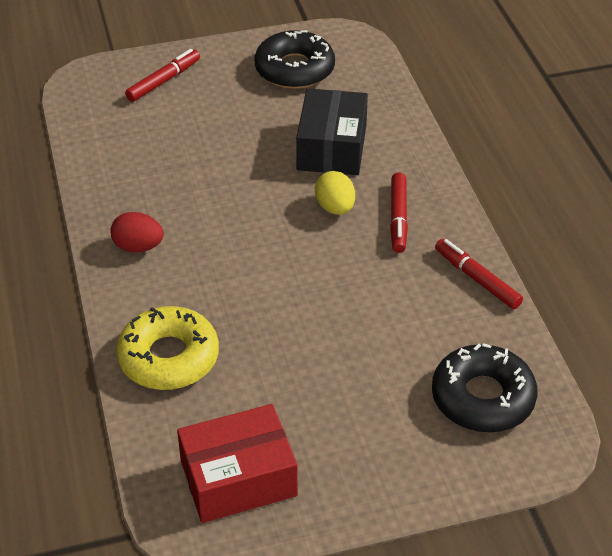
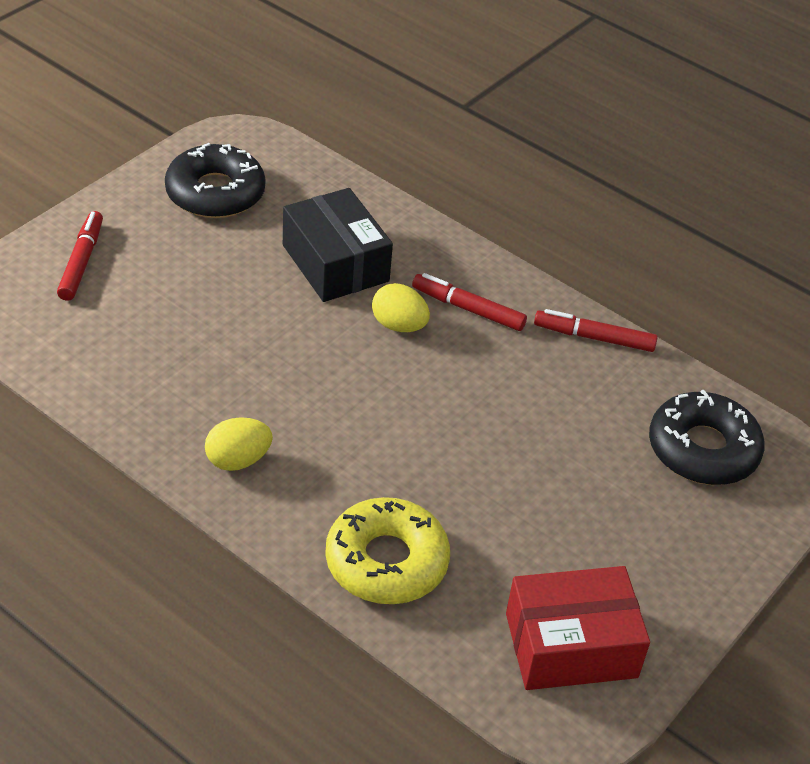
camera: 40 degrees left, 0 degrees up
(138, 247) = (238, 460): red egg -> yellow egg
(238, 478) = (571, 645): red box -> red box turned 45 degrees clockwise
(398, 218) = (468, 309): red marker -> red marker turned 150 degrees clockwise

